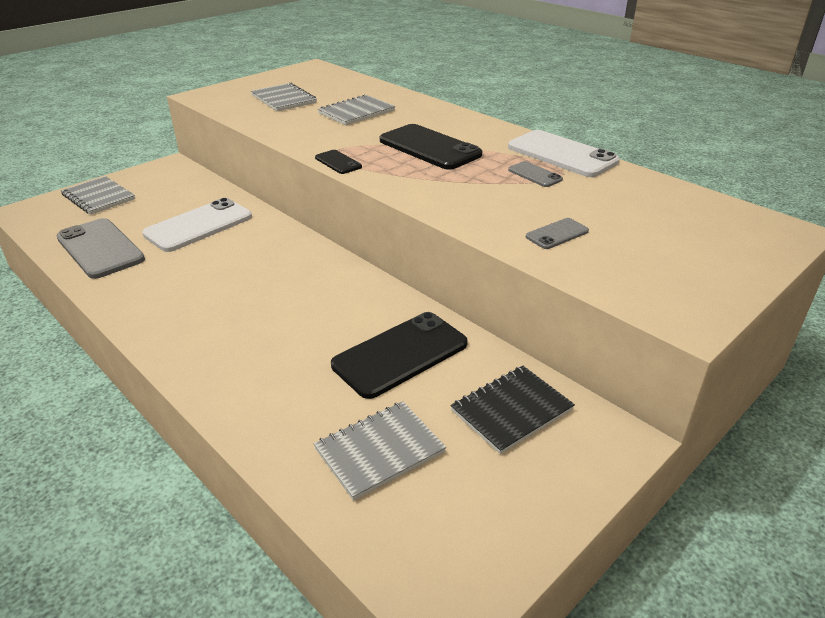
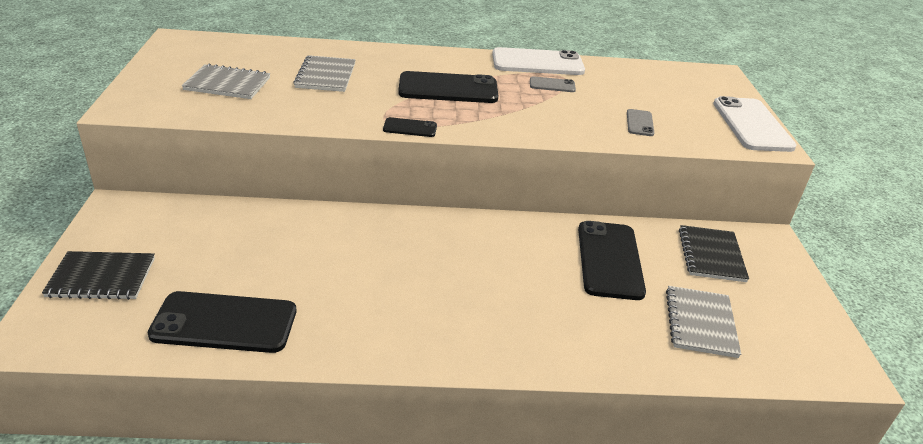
camera: 50 degrees left, 0 degrees up
(98, 197) = (101, 278): grey notebook -> black notebook
(100, 248) = (224, 323): grey phone -> black phone
(199, 225) = (281, 250): white phone -> white phone (752, 125)

